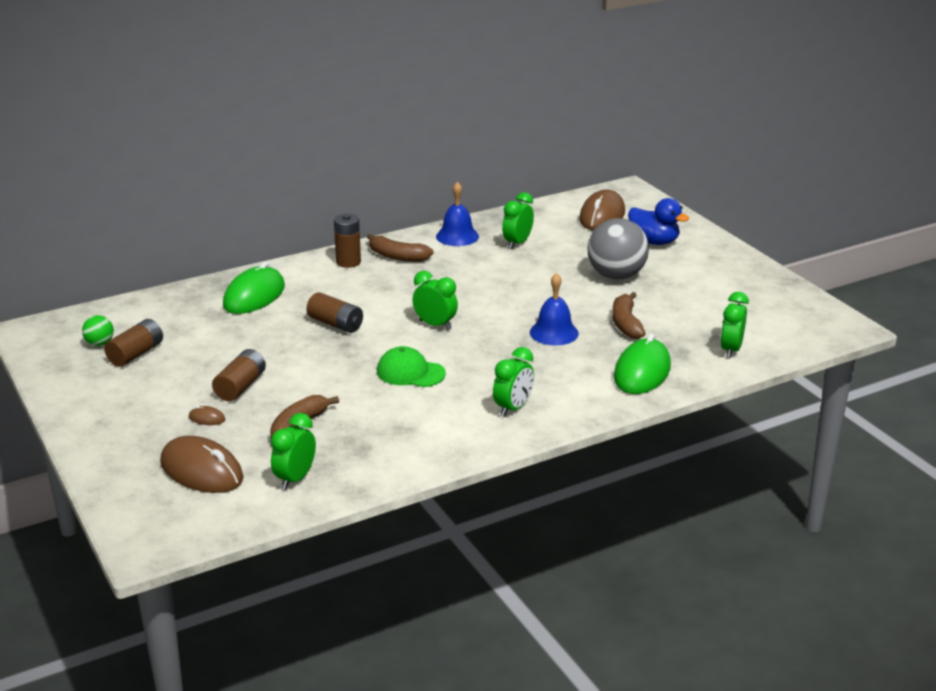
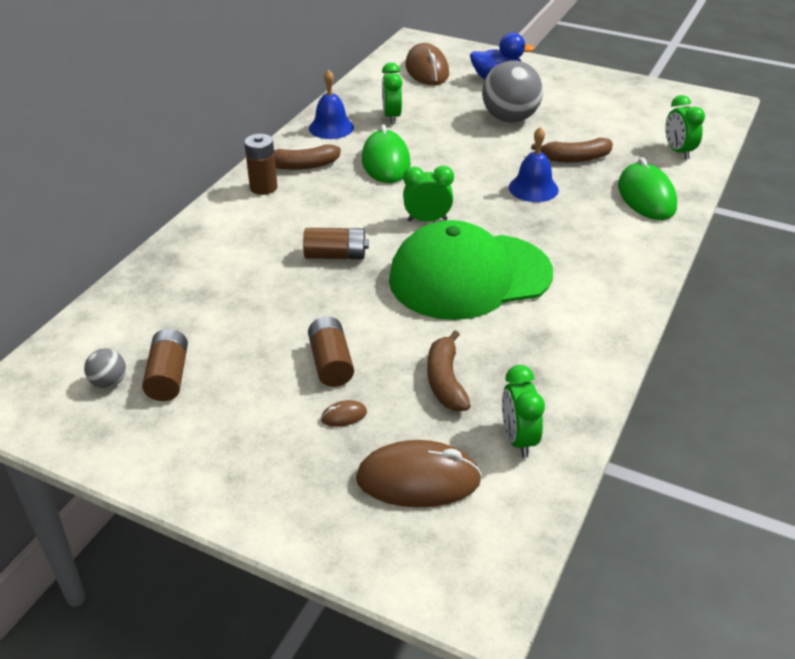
camera: 35 degrees left, 10 degrees up
(100, 343) = (109, 382): green ball -> grey ball
(254, 296) = (215, 258): green mouse -> green mouse (386, 162)
(410, 372) = (469, 276): green cap -> green cap, size x2.16
(513, 408) = (599, 273): green clock -> none
(626, 323) = (575, 158): brown banana -> brown banana turned 60 degrees counterclockwise

